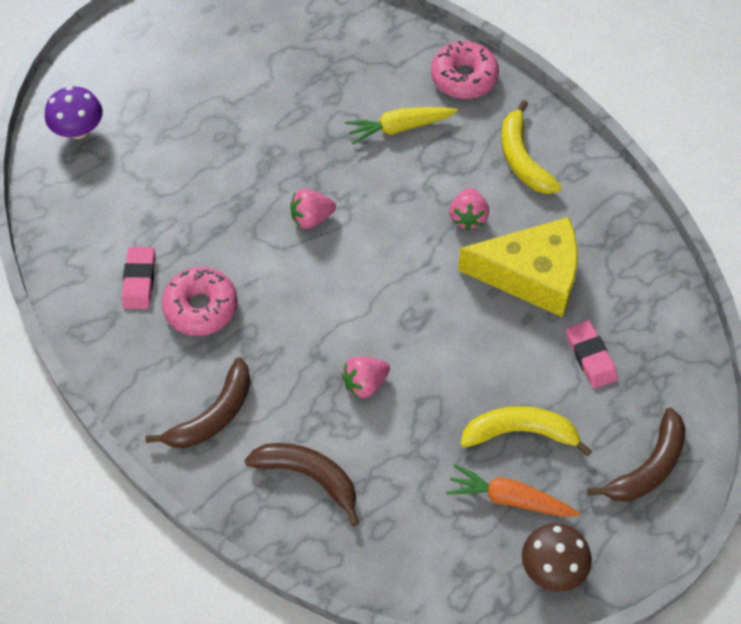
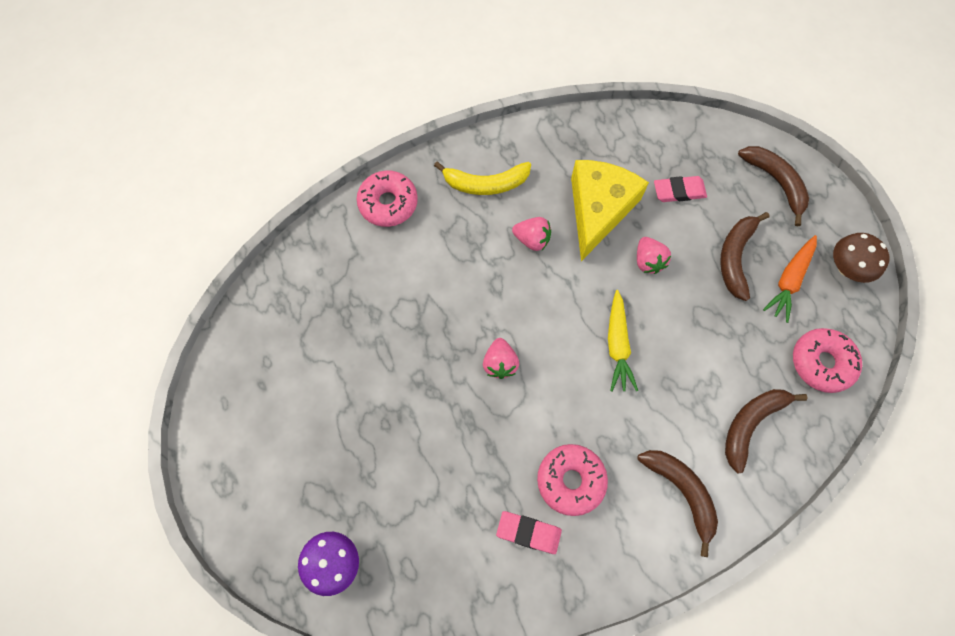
camera: 75 degrees left, 10 degrees up
(365, 384) = (673, 359): pink strawberry -> pink strawberry (648, 261)
(399, 128) = (425, 268): yellow carrot -> yellow carrot (617, 345)
(409, 548) = (821, 363): none -> pink donut
(520, 432) = (735, 257): yellow banana -> brown banana

